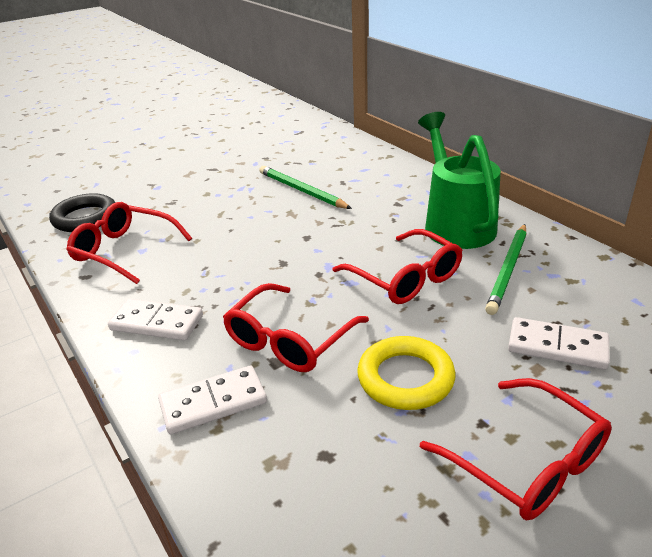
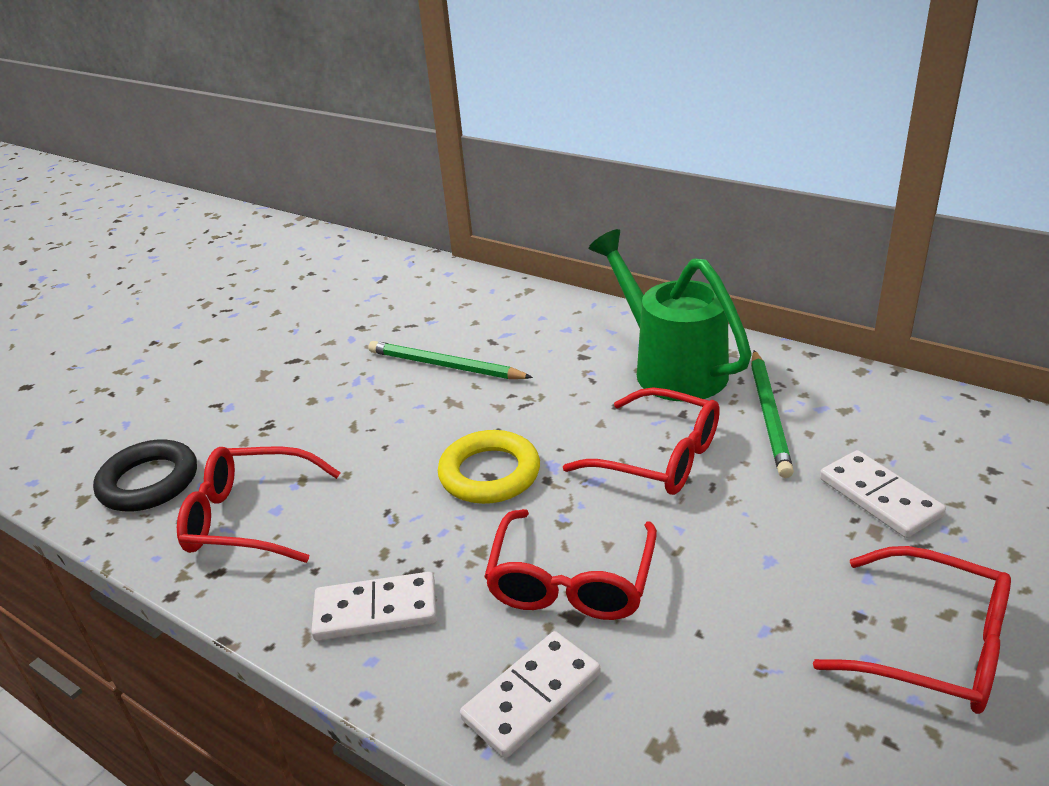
camera: 20 degrees left, 0 degrees up
(405, 378) = (742, 588): yellow ring -> yellow ring (489, 473)
(557, 346) = (879, 497): white domino -> white domino turned 60 degrees clockwise

